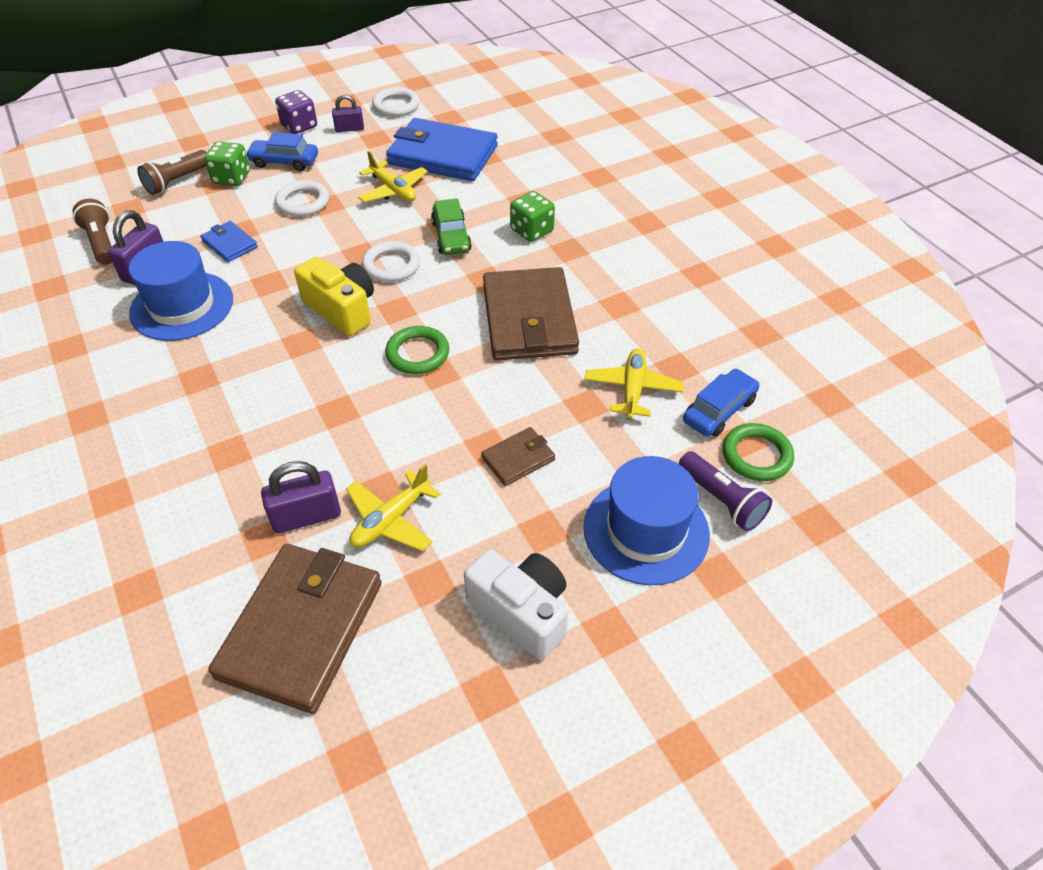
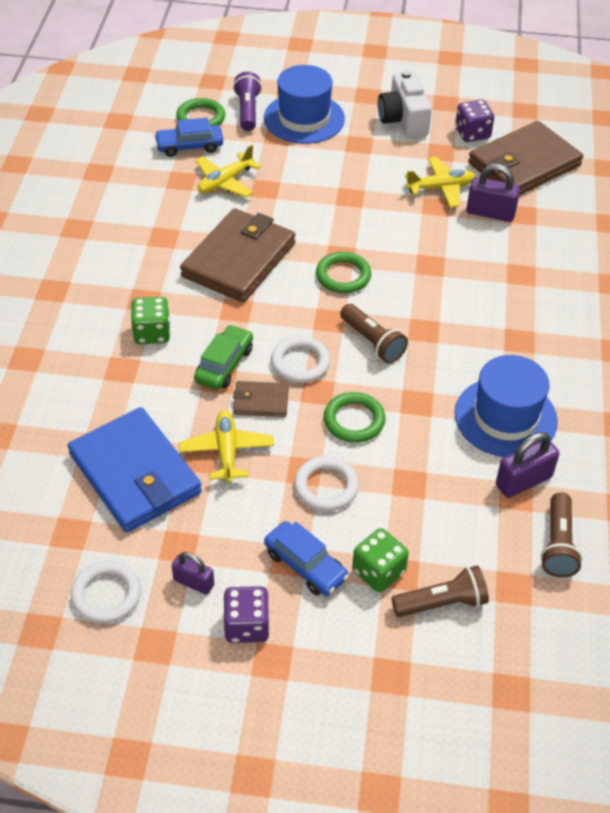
camera: 145 degrees left, 0 degrees up
(229, 244) = (429, 469): blue wallet -> none
(313, 248) = (354, 420): none -> green ring
(342, 309) = (372, 342): yellow camera -> brown flashlight
(408, 647) = (472, 133): none -> purple dice
(518, 458) = (338, 181): brown wallet -> brown wallet (261, 401)

